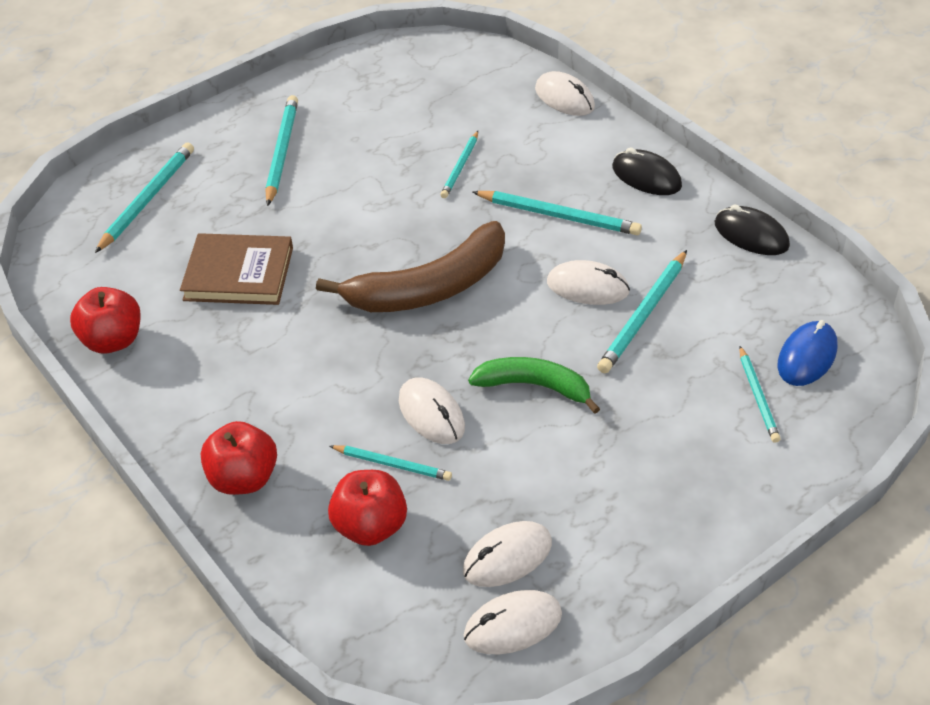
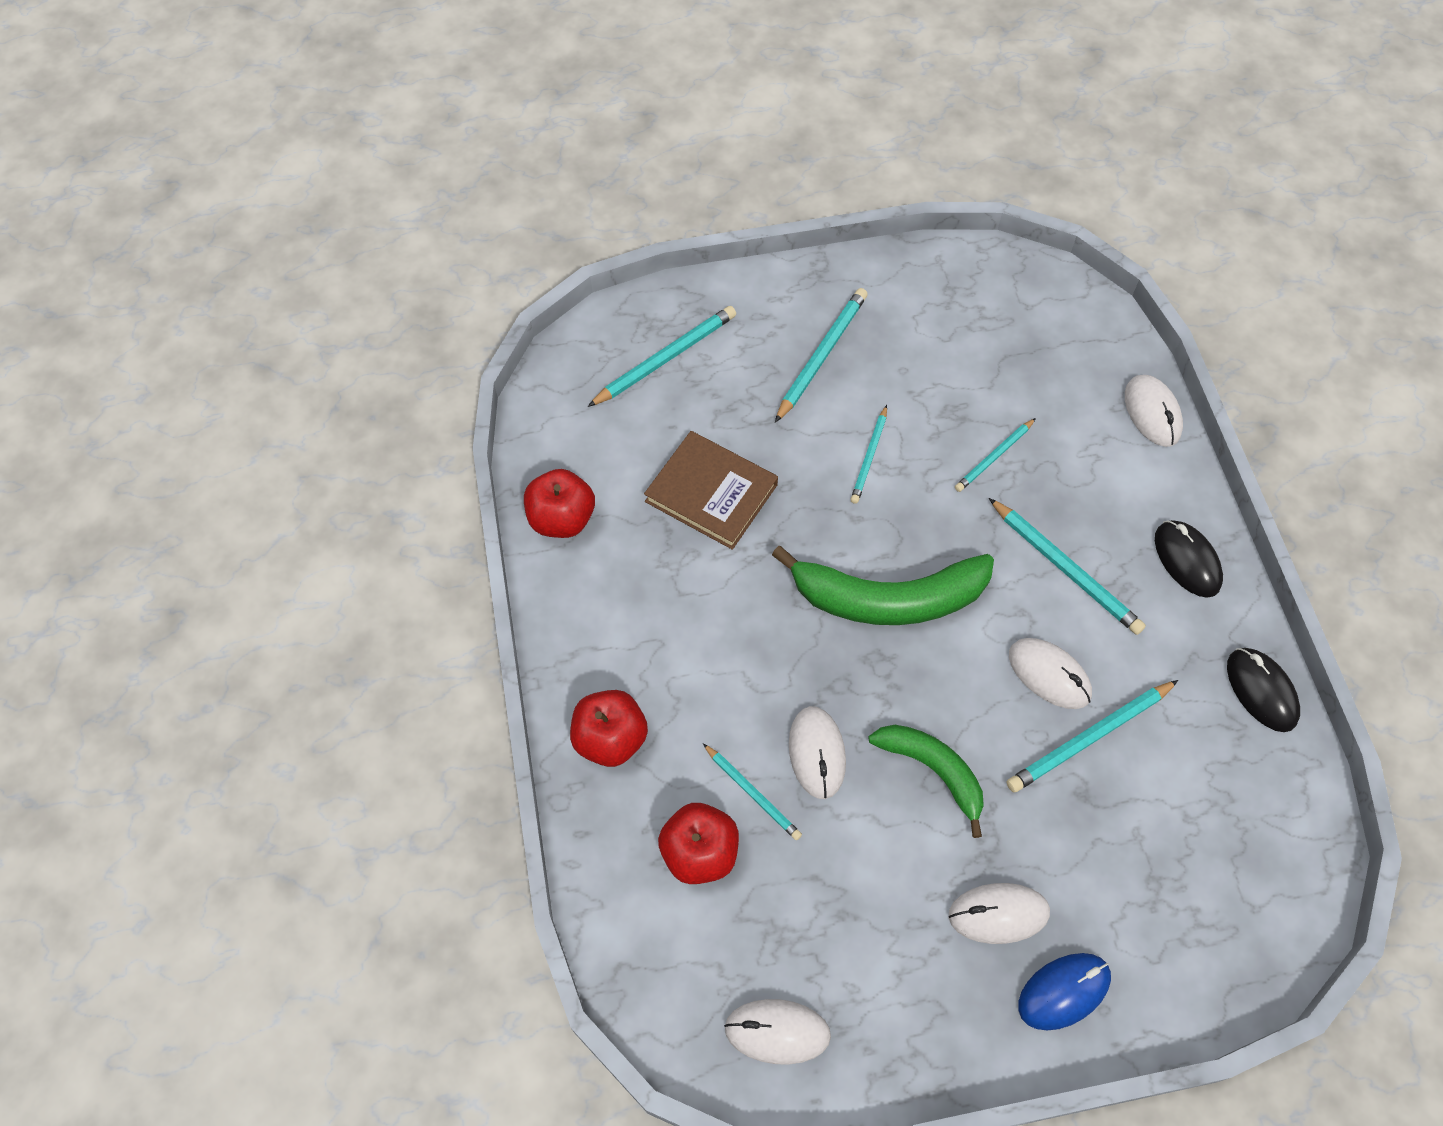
camera: 25 degrees right, 15 degrees up
(430, 287) = (889, 598): brown banana -> green banana
(507, 557) = (809, 955): white mouse -> white mouse (998, 914)
(758, 396) = (1155, 898): turquoise pencil -> turquoise pencil (869, 457)
(807, 357) = (1235, 875): blue mouse -> blue mouse (1063, 991)

